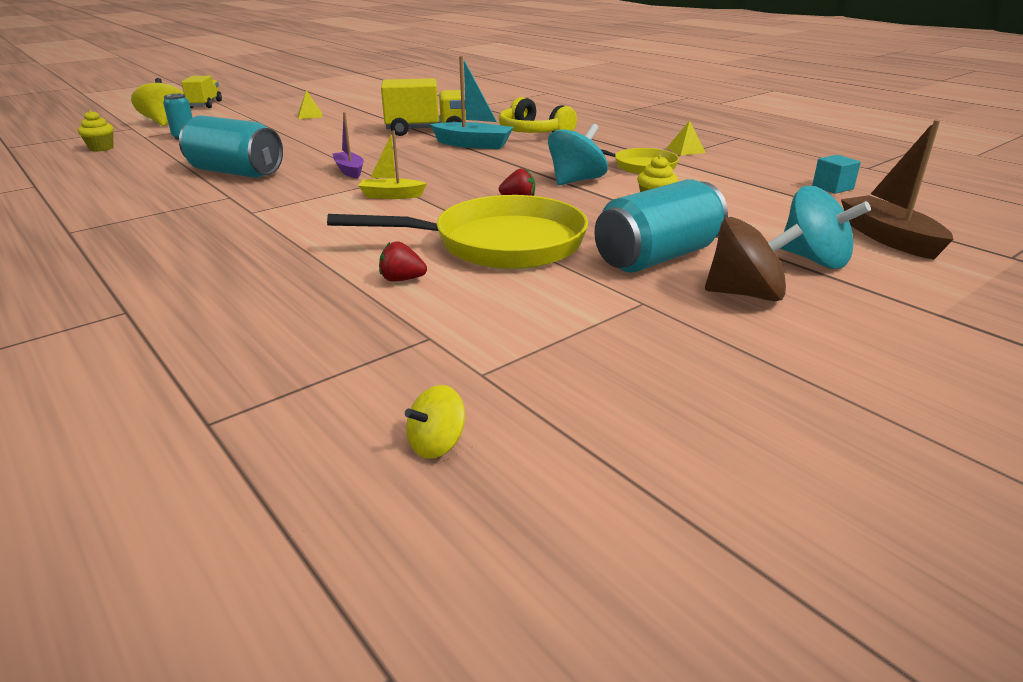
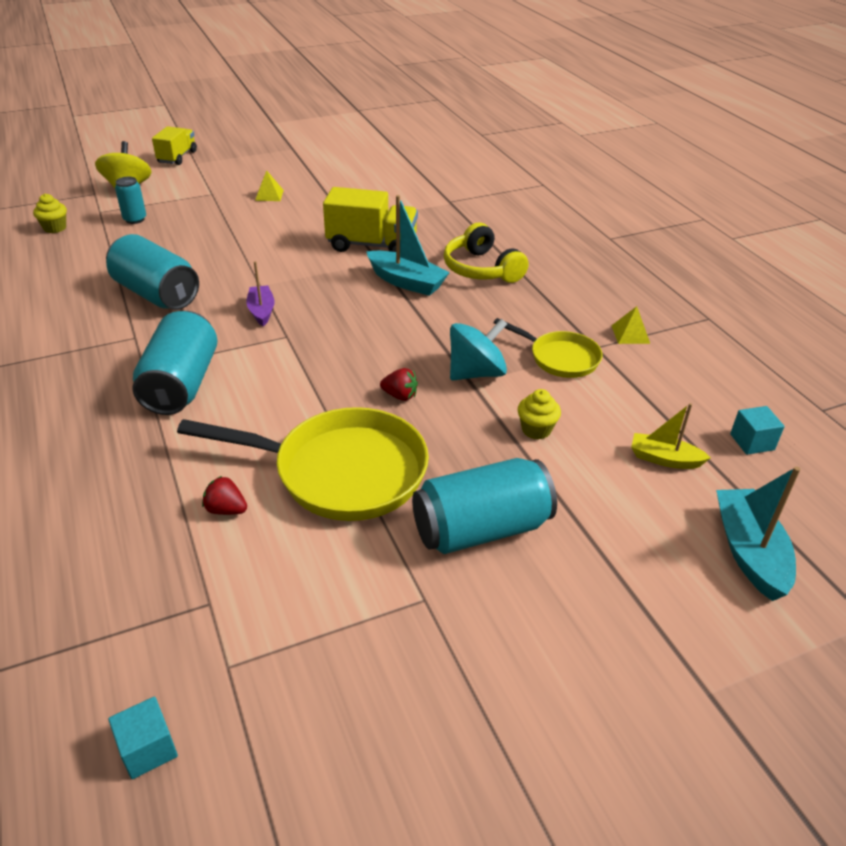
camera: 15 degrees right, 10 degrees up
(299, 216) = (181, 384): none -> turquoise can
(391, 196) = (280, 365): yellow boat -> yellow boat (664, 459)
(437, 444) = (148, 749): yellow spinning top -> turquoise cube
(745, 294) = (532, 611): brown spinning top -> none
(814, 259) = (640, 570): turquoise spinning top -> none
(889, 238) = (749, 552): brown boat -> turquoise boat

